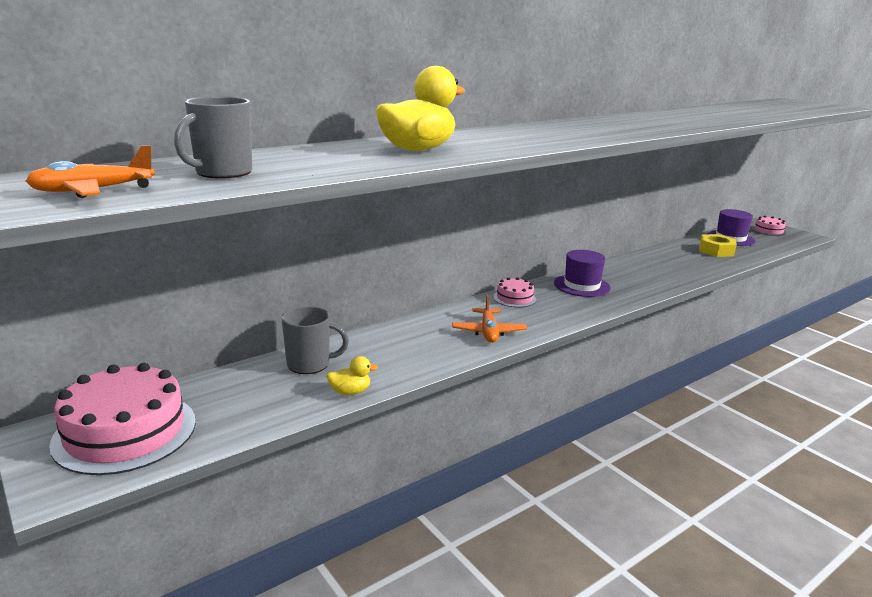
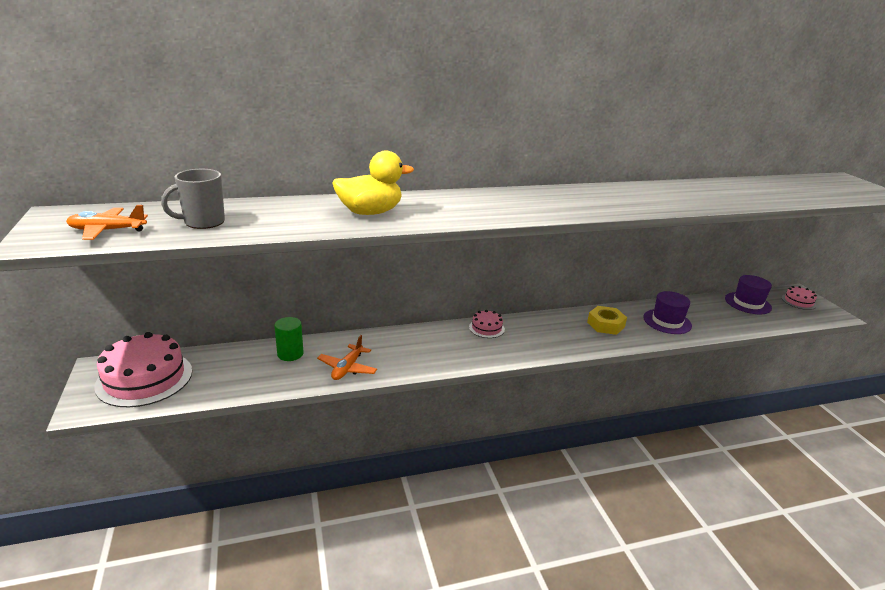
camera: 20 degrees right, 5 degrees up
(310, 364) = (290, 354): grey mug -> green cylinder
(350, 392) = (299, 383): yellow duck -> none
(488, 332) = (439, 355): orange plane -> orange plane (347, 368)
(581, 285) = (554, 327): purple hat -> purple hat (667, 321)
(716, 250) = (718, 314): yellow nut -> yellow nut (605, 325)

